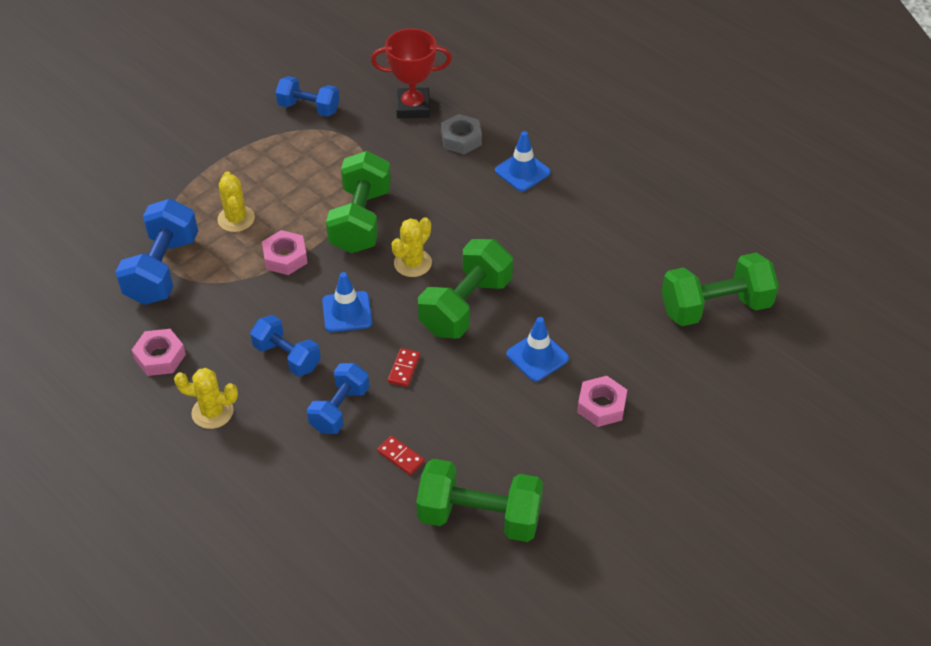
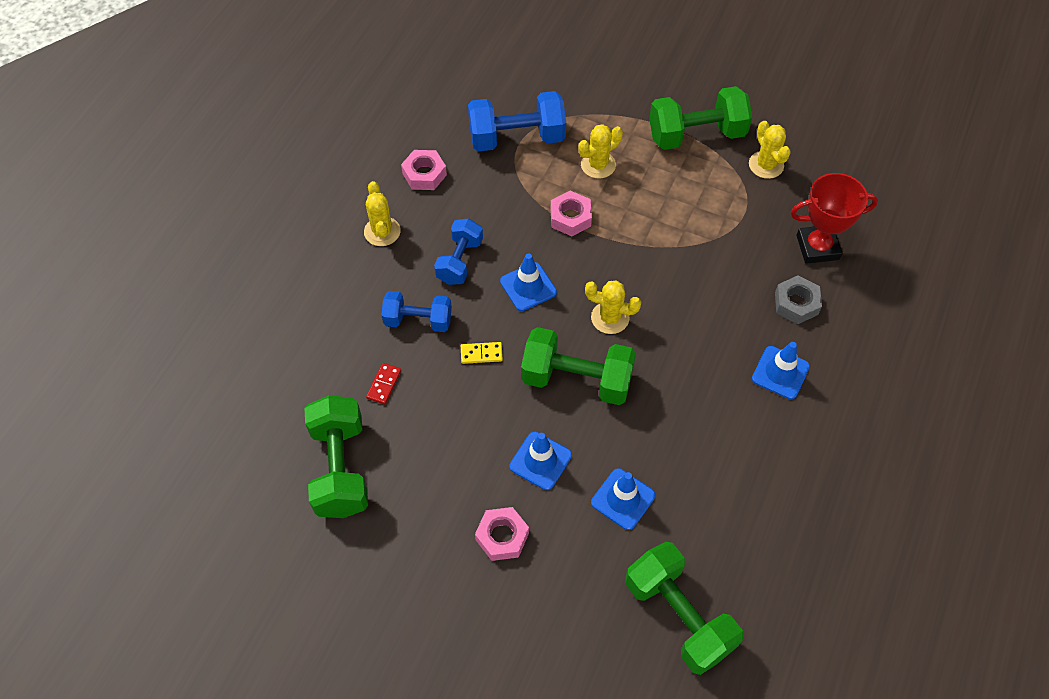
camera: 70 degrees right, 10 degrees up
(309, 108) = (766, 165): blue dumbbell -> yellow cactus
(360, 220) = (643, 258): green dumbbell -> green dumbbell (696, 134)
(404, 368) = (481, 354): red domino -> yellow domino
(413, 107) = (817, 247): red trophy -> red trophy turned 75 degrees counterclockwise
(598, 310) = (623, 499): none -> blue traffic cone

